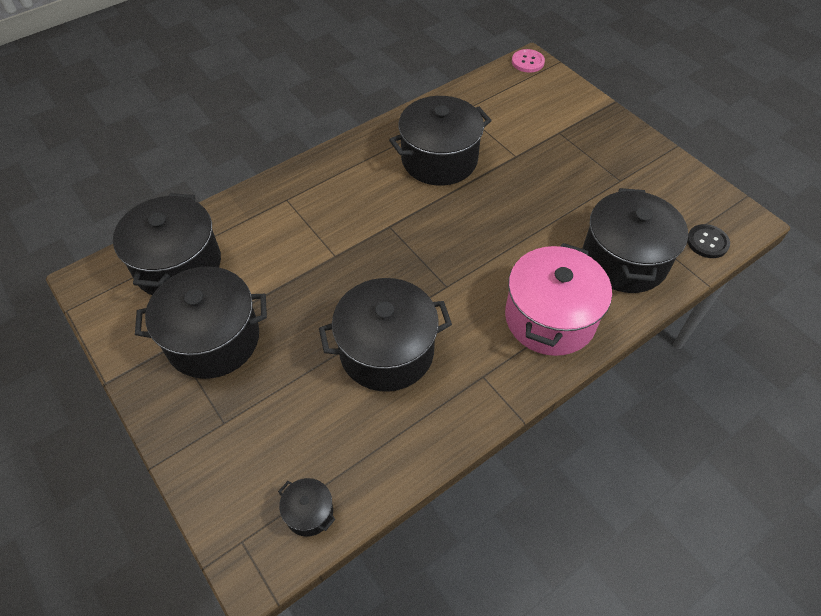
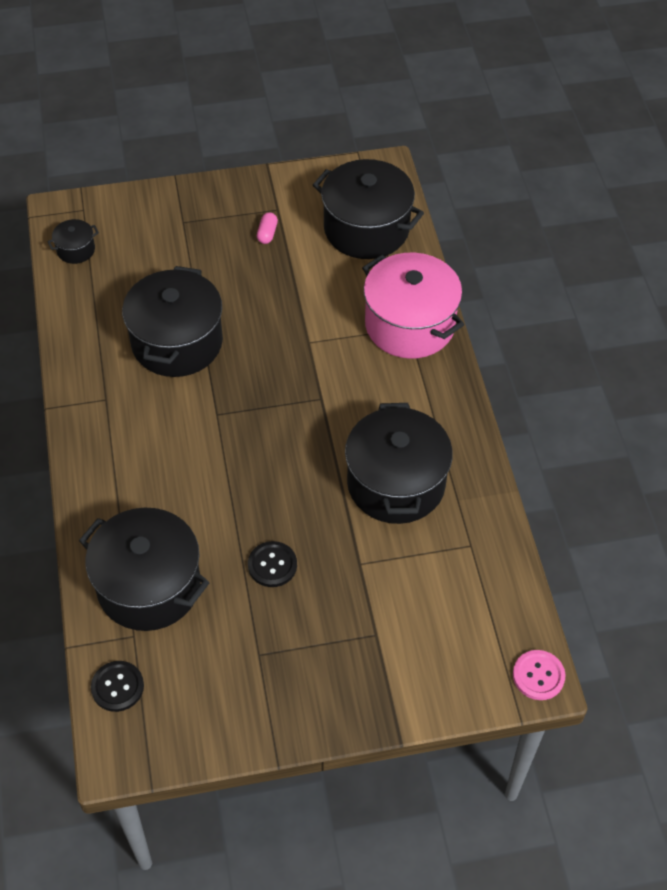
camera: 115 degrees right, 0 degrees up
(213, 339) = (267, 233): black pot -> pink capsule
(550, 318) = (127, 480): pink pot -> pink pot (410, 325)
(552, 199) = (272, 565): none -> black button

